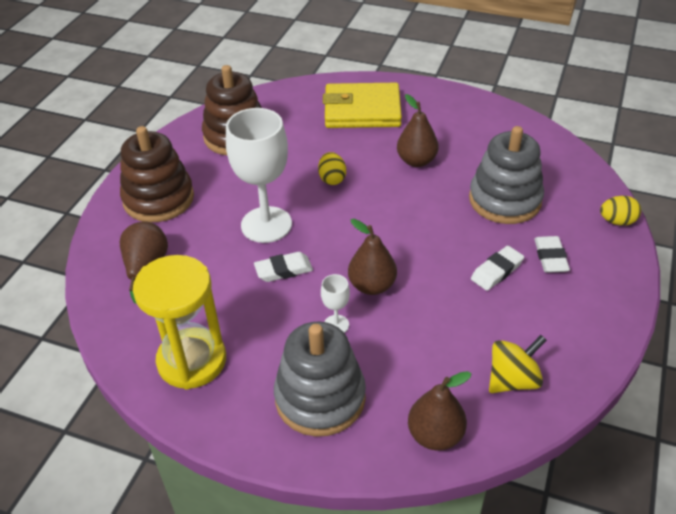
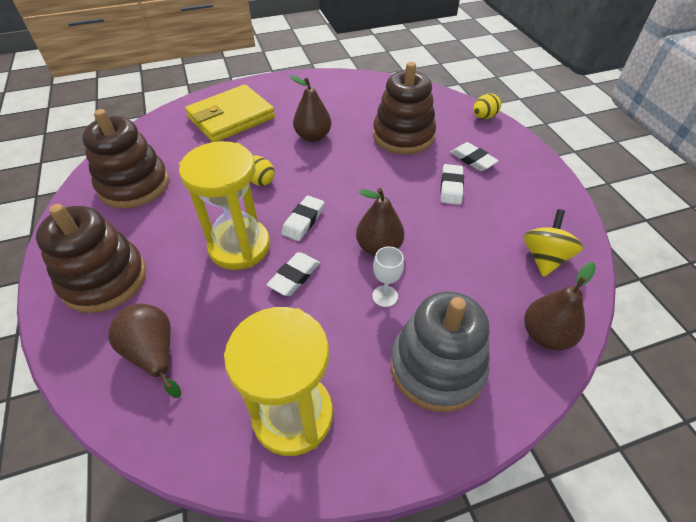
camera: 40 degrees left, 5 degrees up
(266, 225) = (239, 246): white goblet -> yellow hourglass
(333, 231) = (303, 221): none -> white eraser
(505, 200) = (403, 136): grey stacking toy -> brown stacking toy

